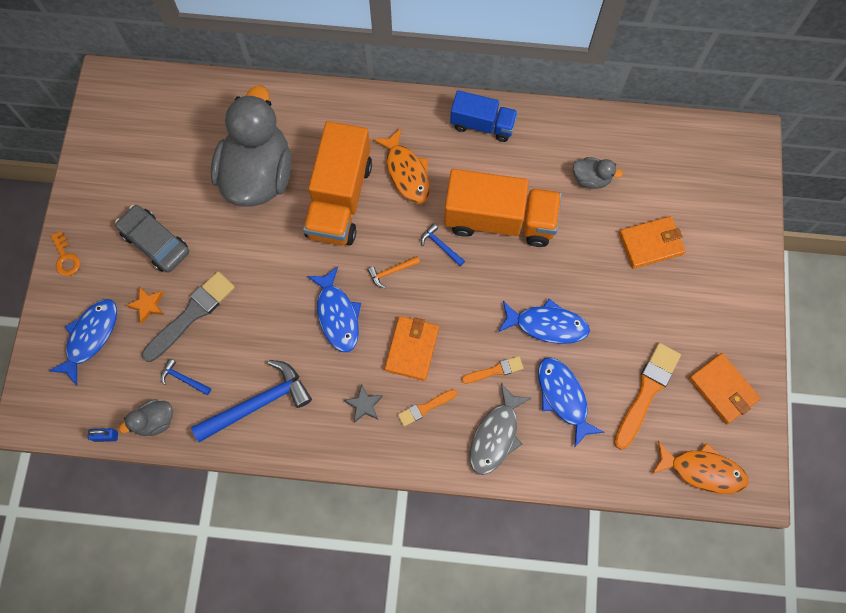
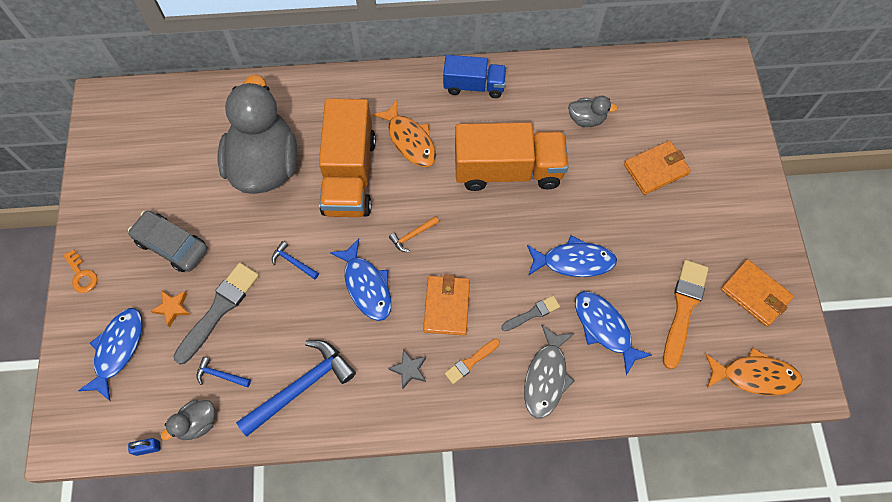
camera: 10 degrees left, 5 degrees down
(441, 246) = (456, 203): blue hammer -> blue hammer (293, 262)
(495, 370) = (532, 313): orange brush -> grey brush

